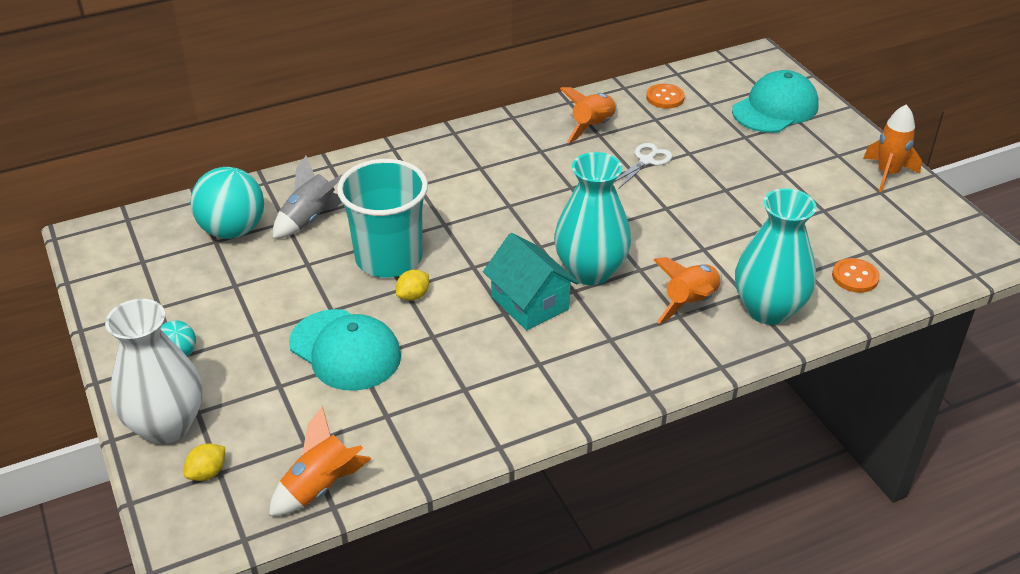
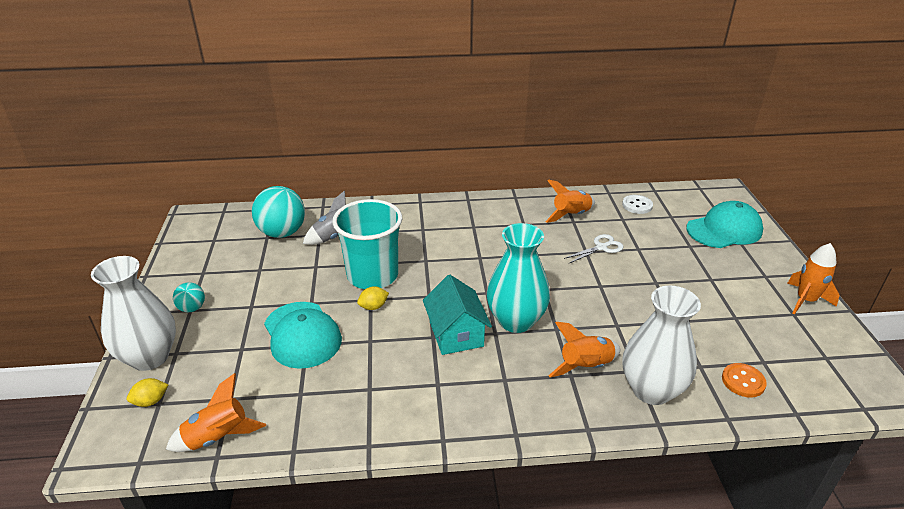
camera: 20 degrees right, 5 degrees down
(665, 98) = (637, 205): orange button -> white button
(768, 309) = (651, 390): turquoise vase -> white vase

